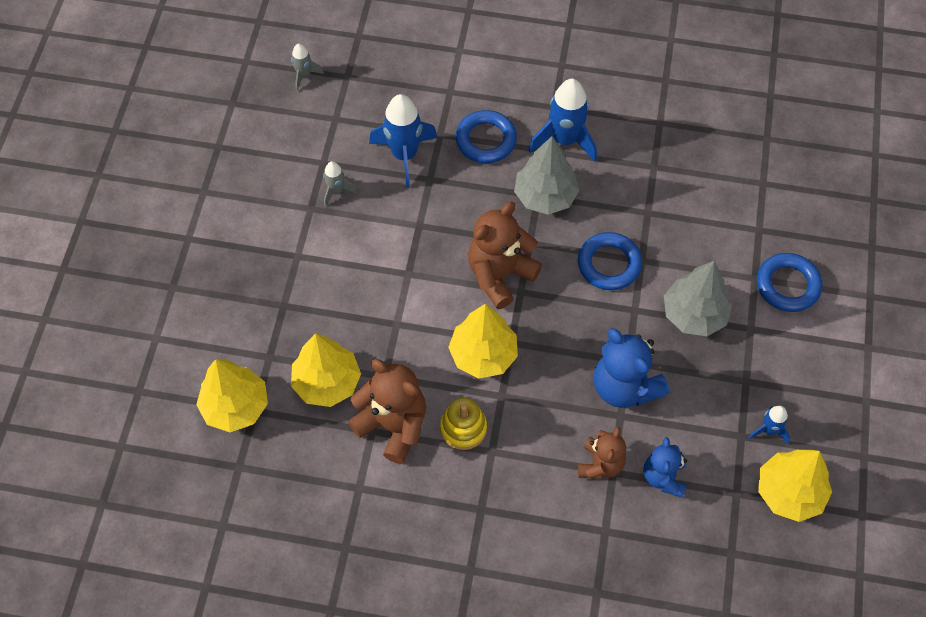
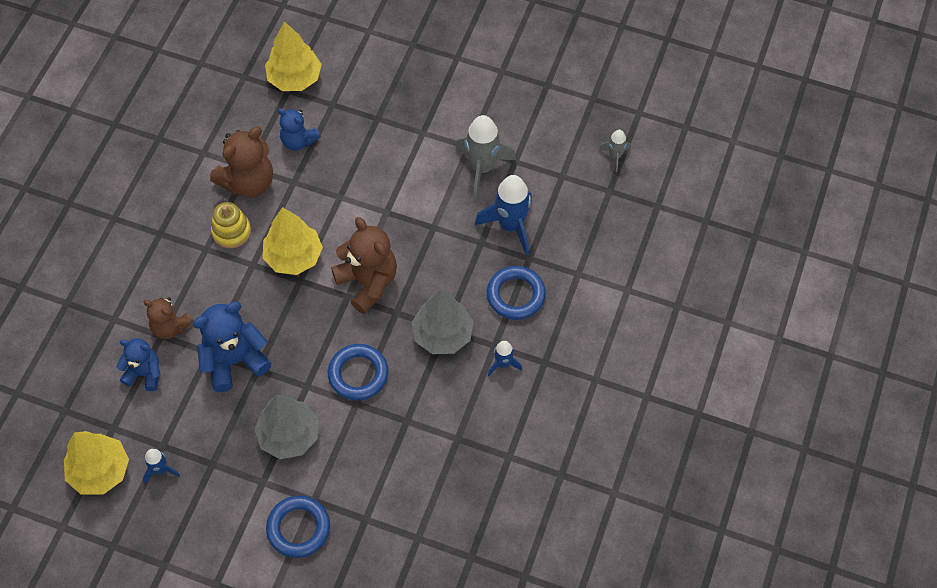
camera: 100 degrees right, 0 degrees up
(327, 383) = (298, 141): yellow tree -> blue teddy bear
(336, 191) = (482, 168): grey rocket -> grey rocket, size x1.92
(564, 140) = (503, 364): blue rocket -> blue rocket, size x0.52

